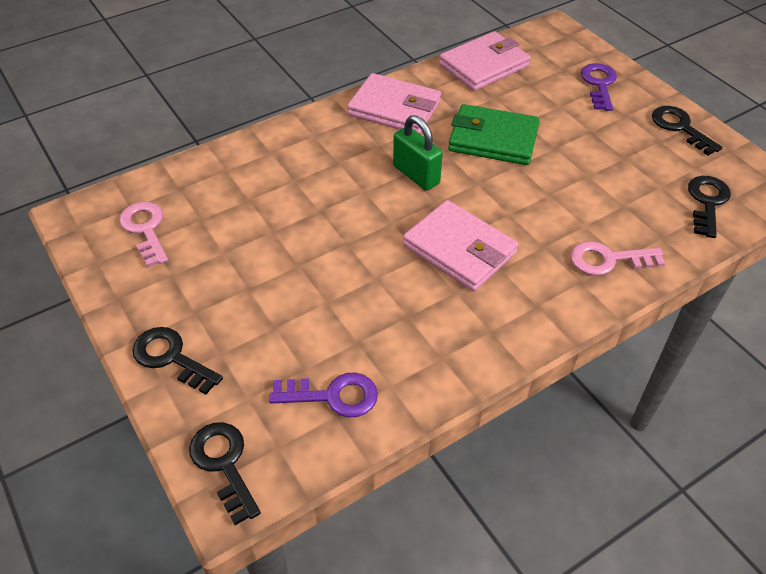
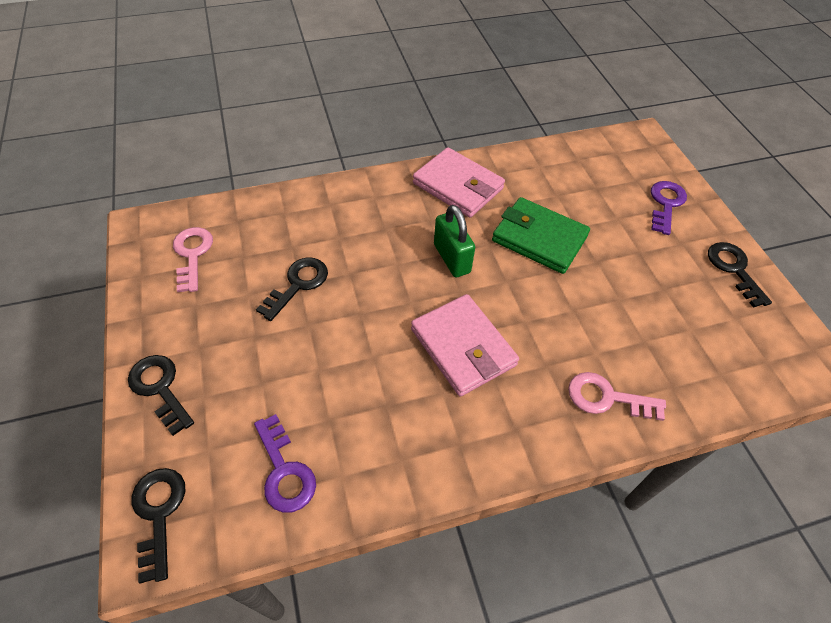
camera: 15 degrees right, 5 degrees up
(333, 396) = (284, 471): purple key -> purple key turned 45 degrees clockwise
(484, 65) = (559, 160): pink wallet -> none
(707, 202) = (734, 360): black key -> black key (298, 284)

